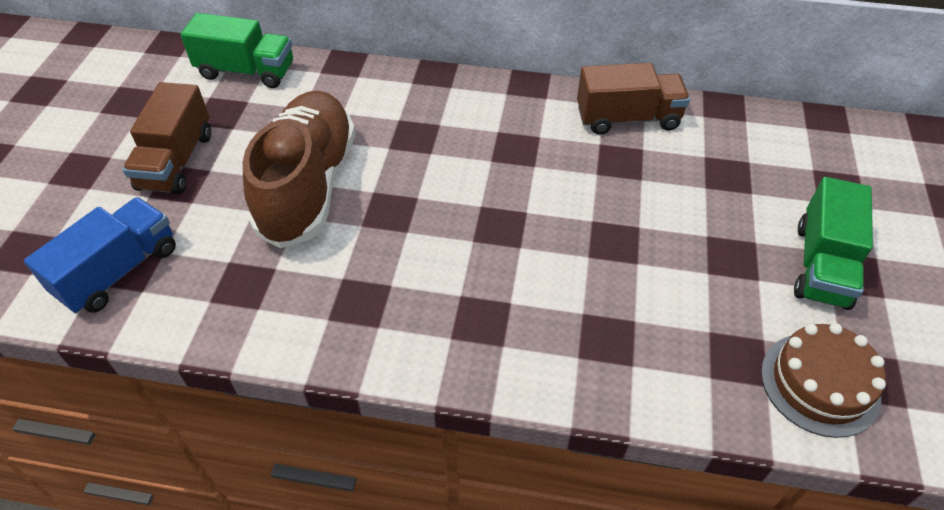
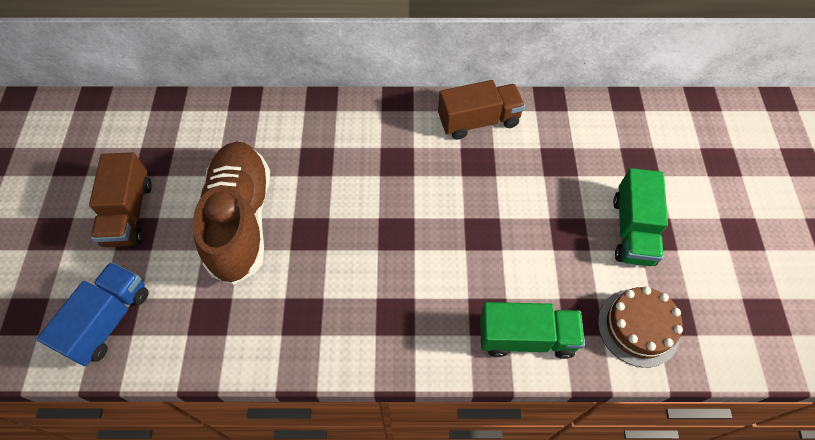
camera: 10 degrees left, 10 degrees up
(246, 71) = (166, 118): green truck -> green truck (526, 337)

